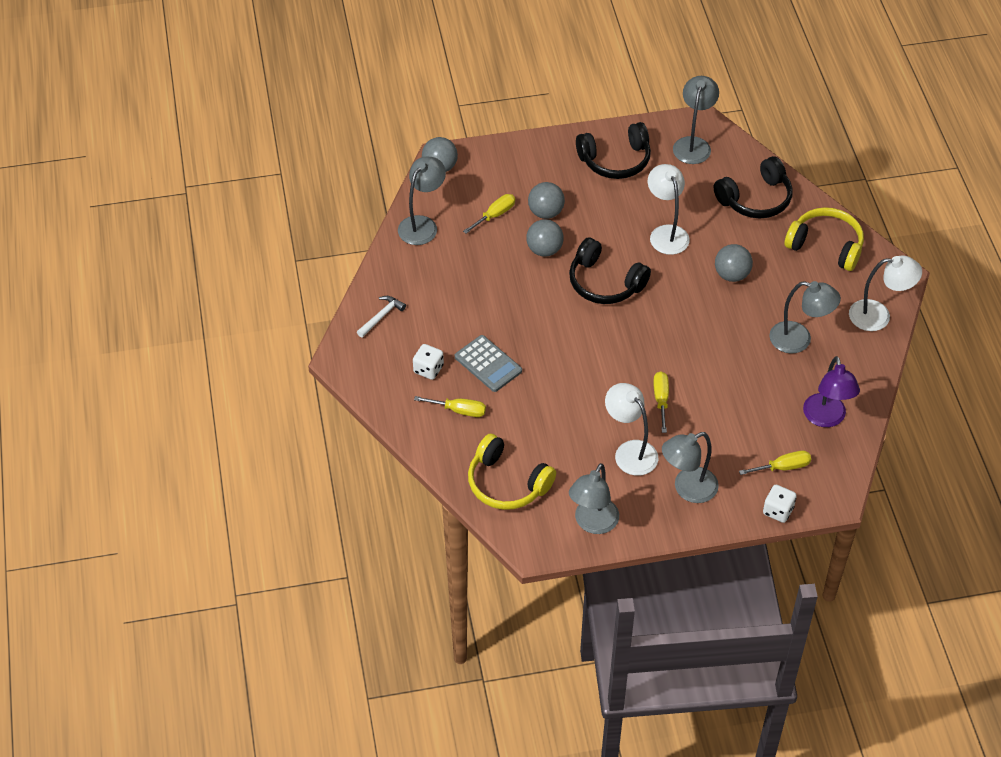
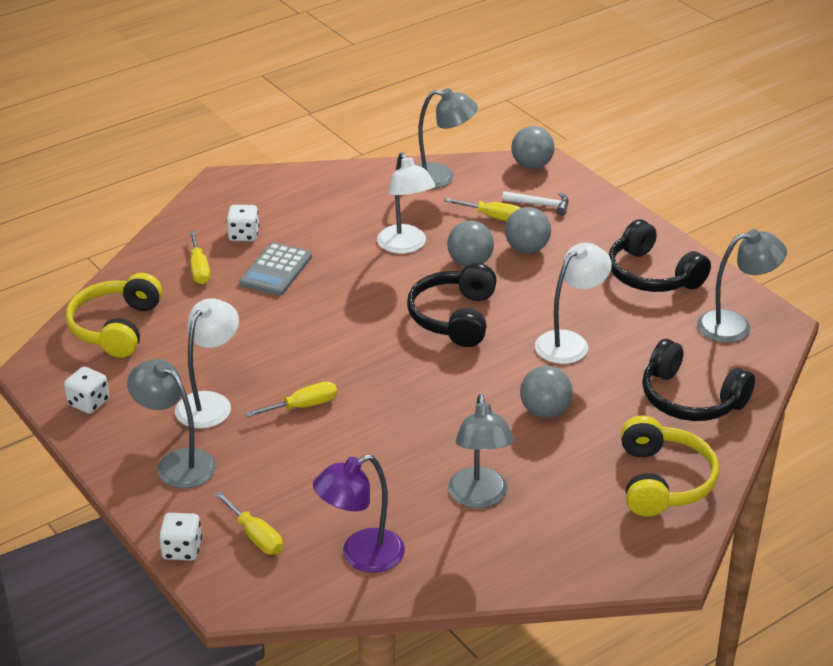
camera: 65 degrees right, 15 degrees down
(381, 316) = (296, 188): white hammer -> white hammer (540, 205)
(592, 523) = (88, 403): grey lamp -> white dice
(878, 316) = (577, 563): white lamp -> white lamp (405, 246)

